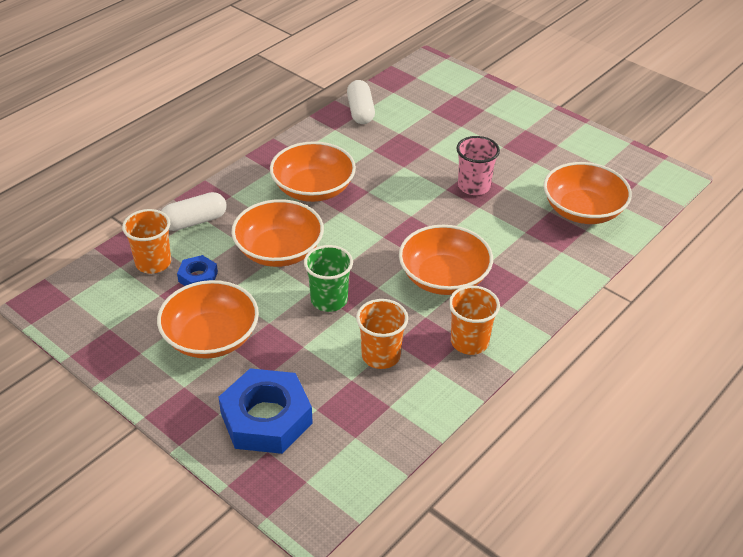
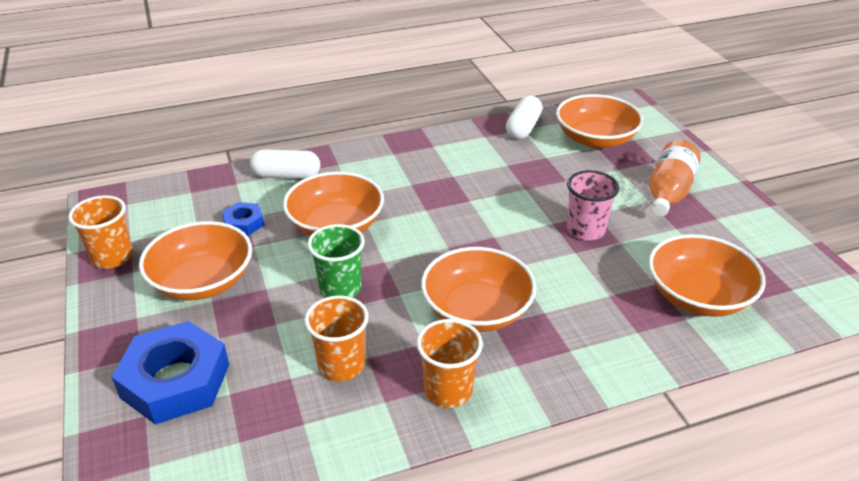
camera: 30 degrees right, 5 degrees down
(153, 263) = (219, 198): orange cup -> orange cup (112, 257)
(313, 189) = (418, 181): orange bowl -> orange bowl (595, 139)
(511, 135) = (668, 193): none -> orange bottle

